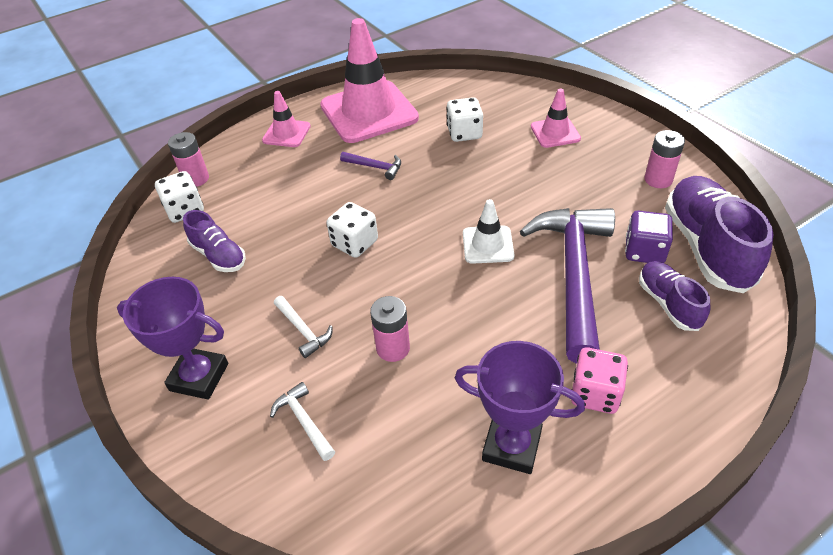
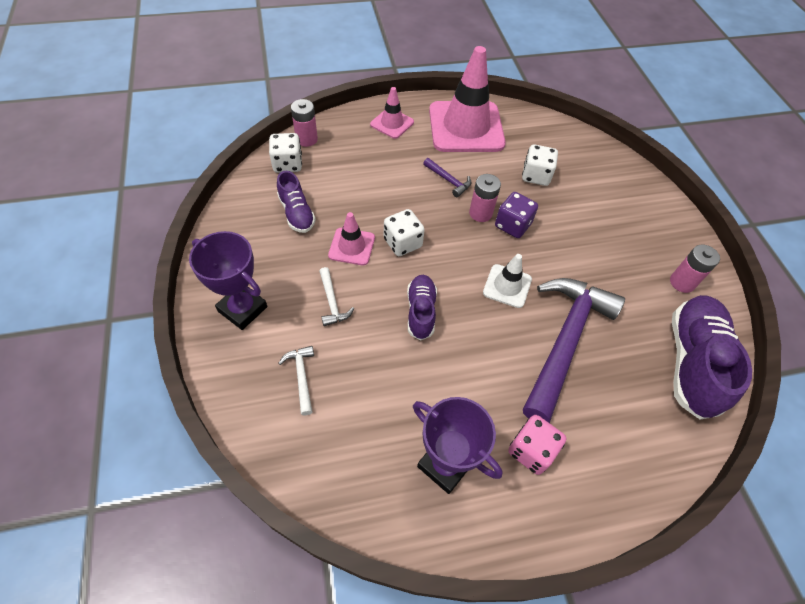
camera: 15 degrees right, 10 degrees up
(393, 348) = (392, 345): pink battery -> pink battery (480, 213)
(555, 133) = (613, 204): pink traffic cone -> pink traffic cone (352, 246)
(644, 251) = (635, 344): purple dice -> purple dice (512, 225)
(668, 303) = (631, 399): purple shoe -> purple shoe (420, 311)

